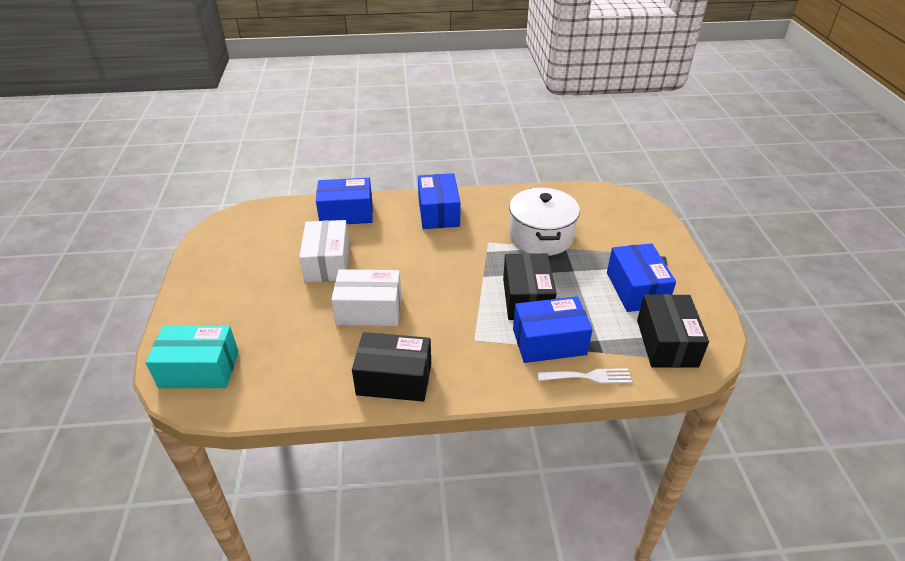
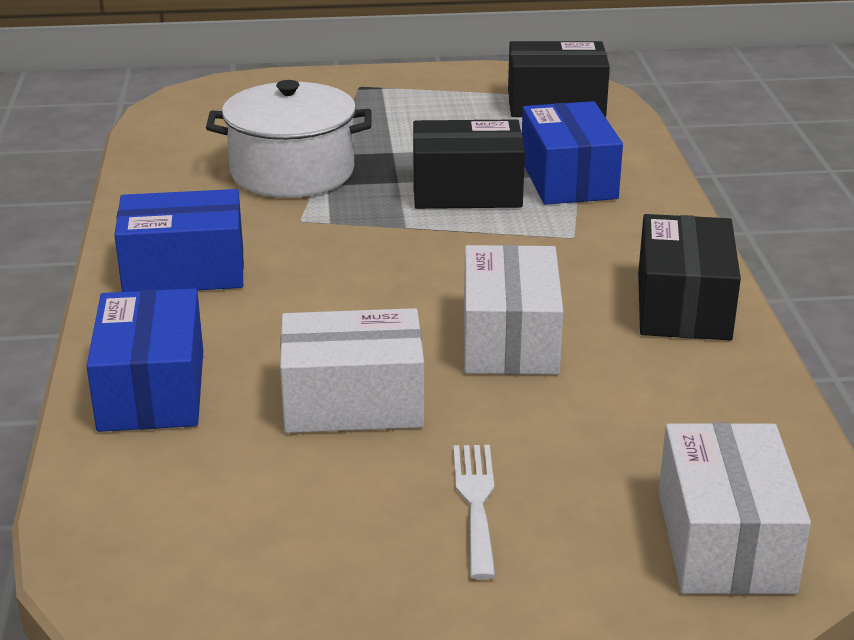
camera: 90 degrees left, 10 degrees down
(199, 369) = (725, 541): turquoise box -> white box
(589, 376) = (634, 156): white fork -> white fork (476, 502)
(636, 289) = (441, 111): blue box -> none

